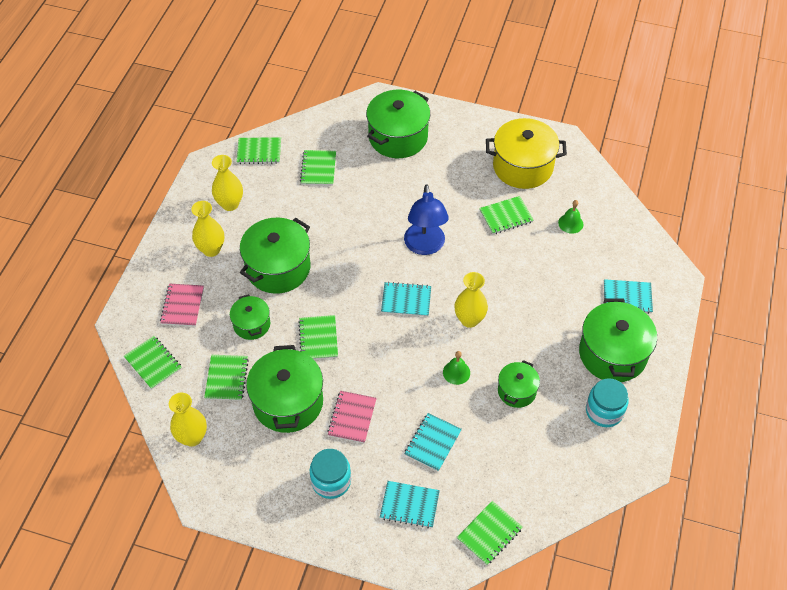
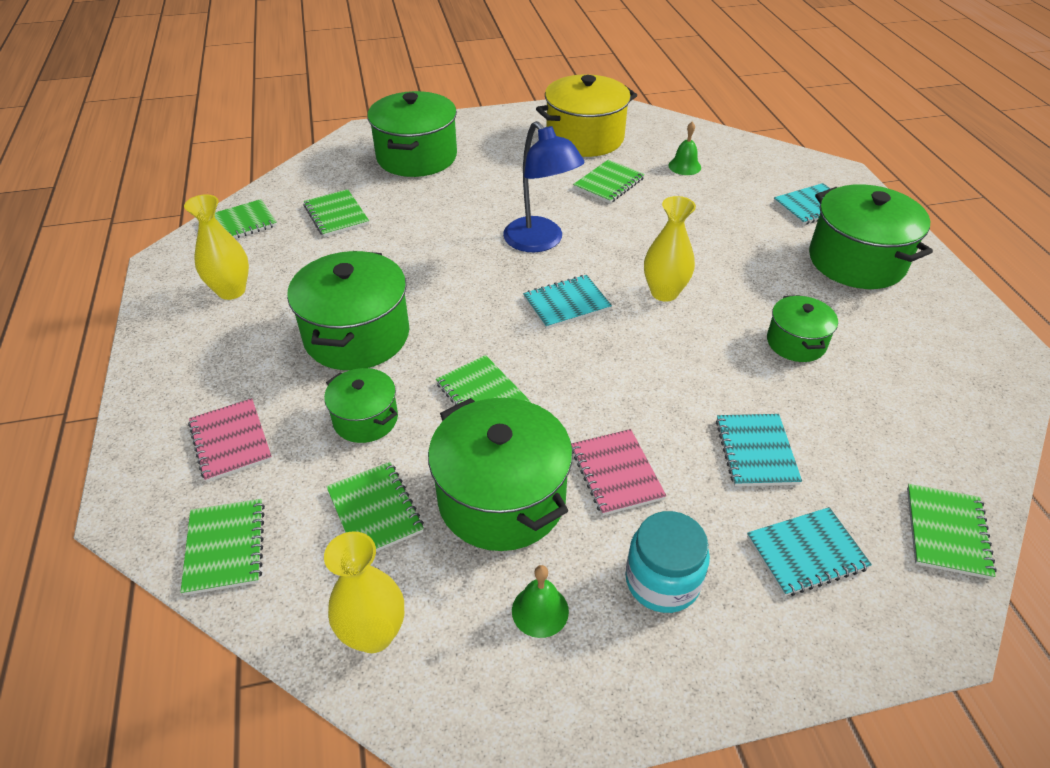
camera: 30 degrees left, 10 degrees down
(153, 363) = (225, 547): green notebook -> green notebook turned 60 degrees clockwise
(211, 249) = (235, 352): yellow vase -> none
(456, 372) = (704, 354): green bell -> green bell (540, 611)
(604, 411) = (913, 319): turquoise jar -> none

